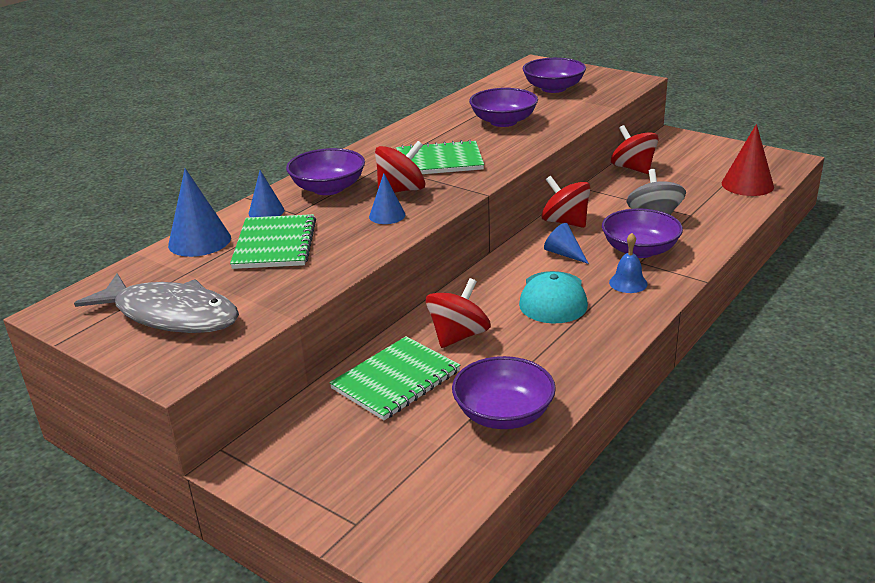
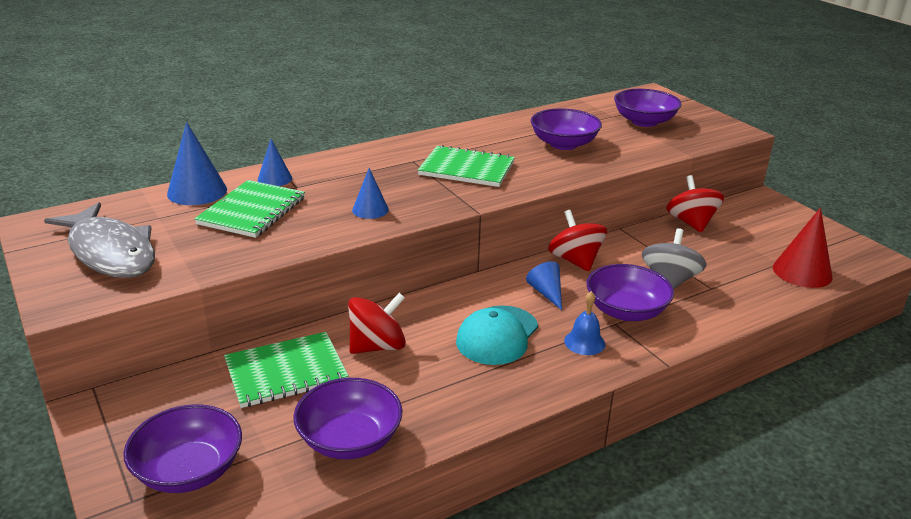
camera: 20 degrees right, 0 degrees up
(328, 188) = (346, 170): purple bowl -> purple bowl (189, 470)
(401, 190) = (406, 188): red spinning top -> none

